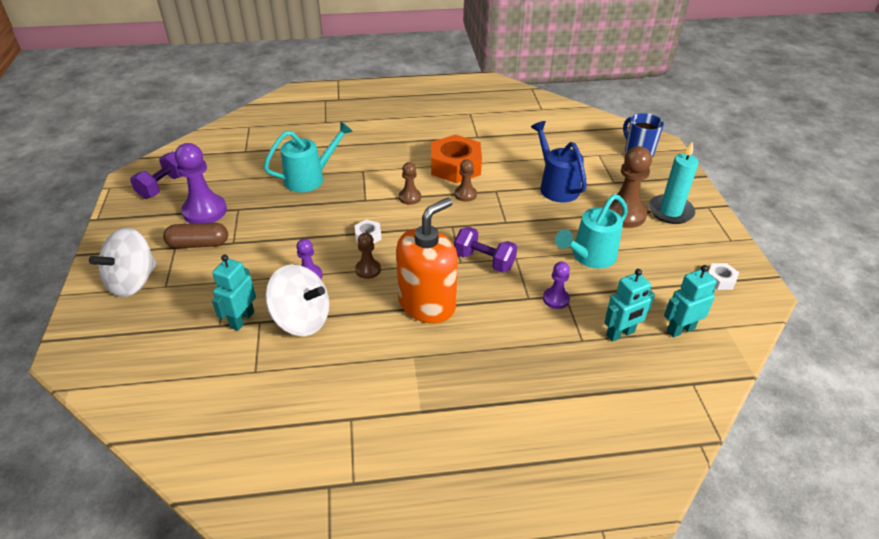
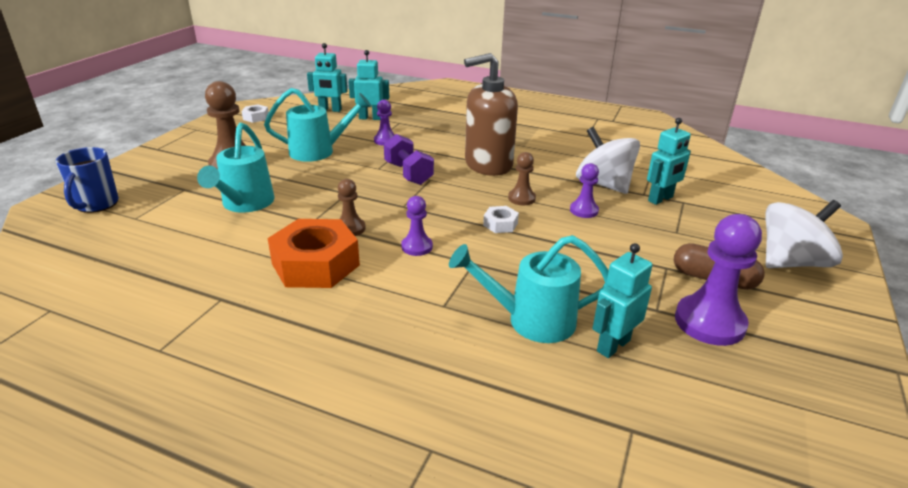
camera: 150 degrees left, 10 degrees down
(163, 186) = (796, 398): purple dumbbell -> none
(261, 180) = (613, 345): none -> turquoise robot
(409, 197) = (417, 247): brown pawn -> purple pawn
(427, 304) = (488, 164): orange soap dispenser -> brown soap dispenser
(556, 186) = (245, 204): blue watering can -> turquoise watering can
(670, 211) = (193, 155): turquoise candle -> none

